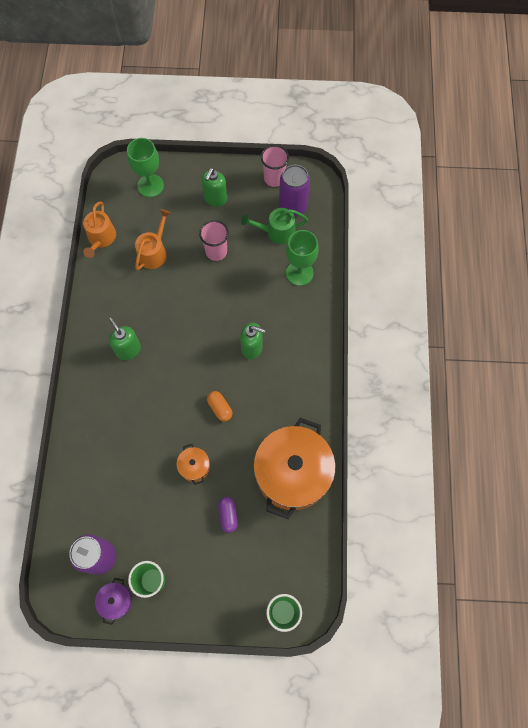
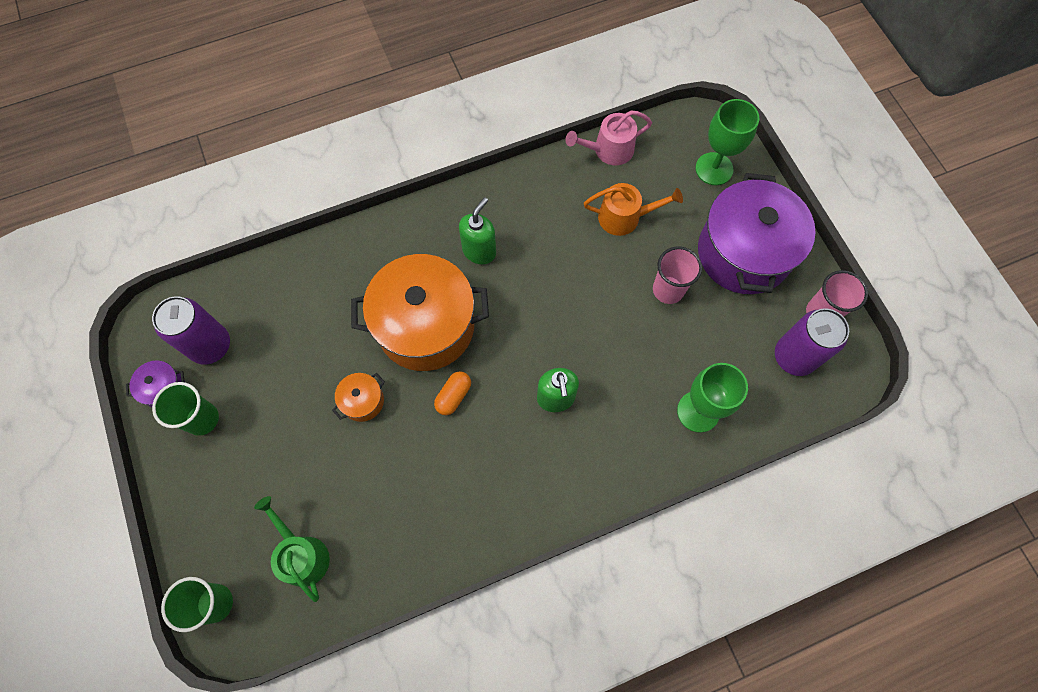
camera: 65 degrees right, 0 degrees up
(101, 238) = (609, 150): orange watering can -> pink watering can
(215, 199) = (743, 253): green soap dispenser -> purple pot
(228, 515) = (316, 473): purple capsule -> none
(276, 232) = (742, 353): green watering can -> green watering can (302, 554)
(292, 474) = (404, 532): orange pot -> orange pot (426, 326)

